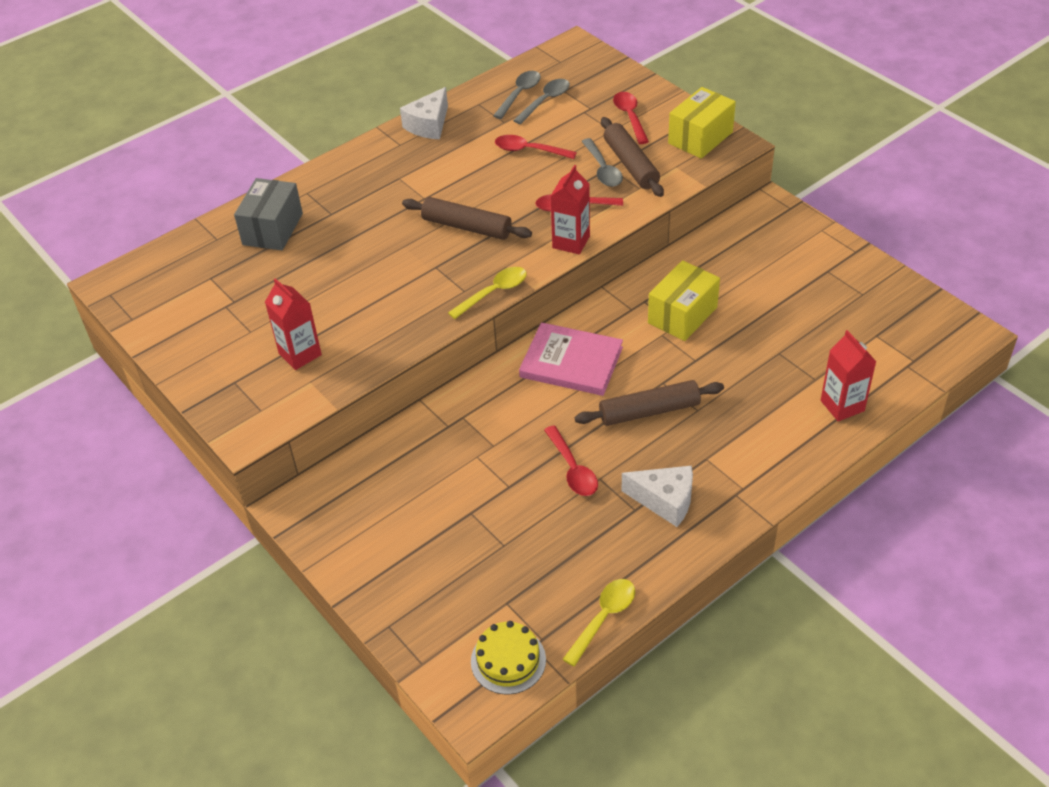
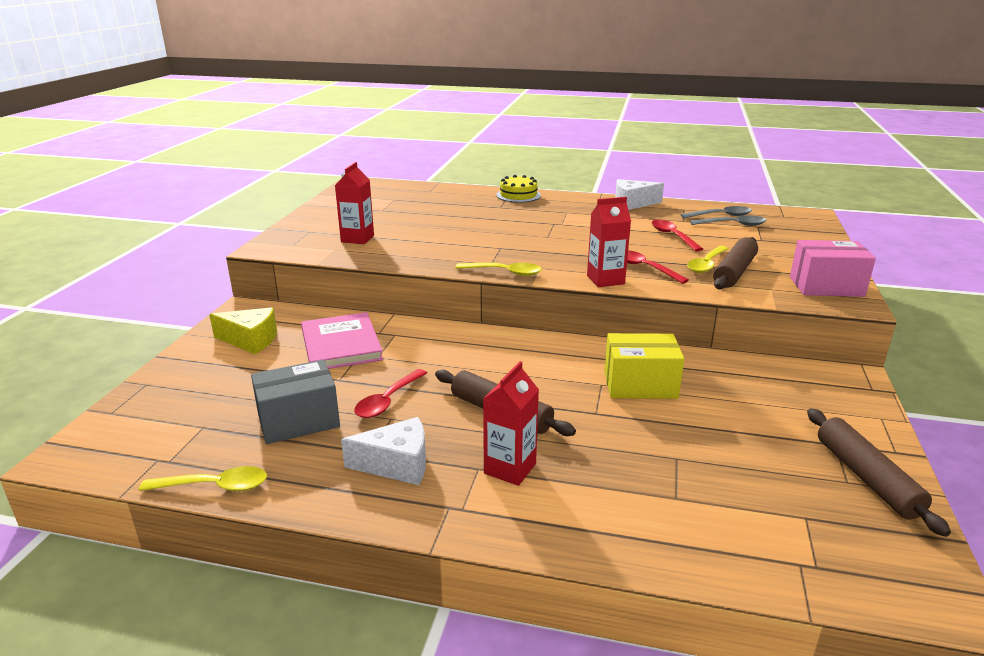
camera: 50 degrees right, 20 degrees down
(272, 229) = (460, 199): grey box -> grey box (298, 421)
(372, 523) = (250, 340): none -> yellow cheese
(466, 227) = (557, 243): brown rolling pin -> brown rolling pin (866, 477)
(508, 660) = (133, 453): yellow cake -> yellow cake (518, 195)
(571, 362) = (509, 355): pink book -> pink book (341, 345)
(603, 169) = (706, 264): grey spoon -> yellow spoon
(630, 117) = (784, 254): red spoon -> none
(665, 501) = (397, 464): white cheese -> white cheese turned 75 degrees counterclockwise
(700, 138) = (826, 286): yellow box -> pink box
(842, 405) = (665, 534): red carton -> red carton (510, 468)

